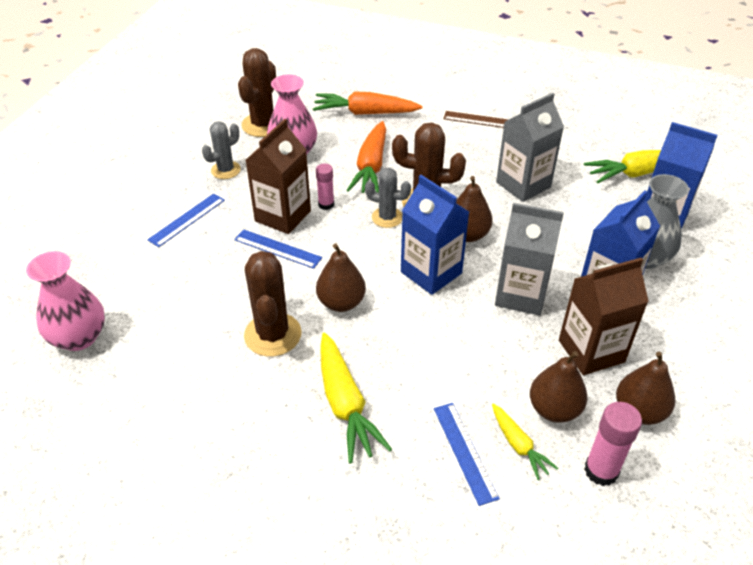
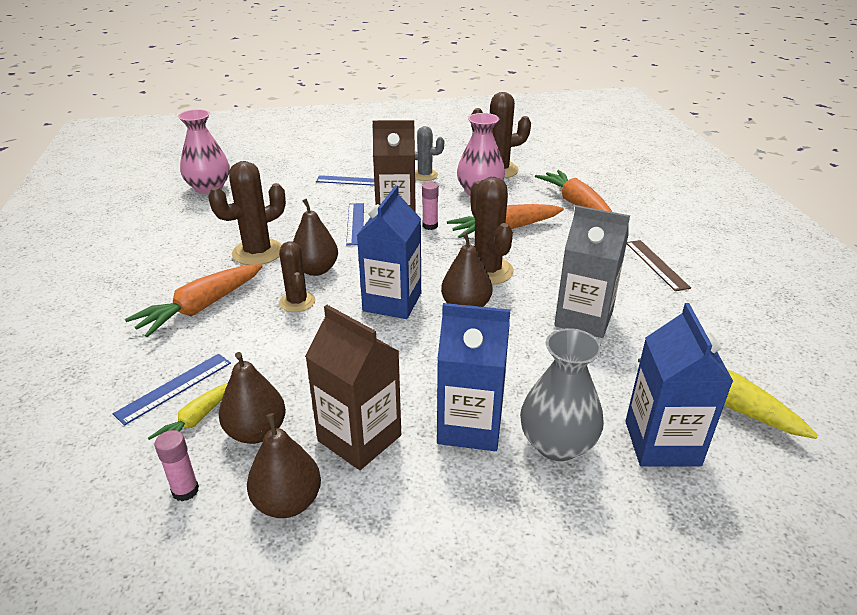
camera: 60 degrees right, 10 degrees down
(345, 404) = (201, 308): yellow carrot -> orange carrot
(386, 332) = (297, 302): none -> brown cactus
(387, 217) = (444, 258): grey cactus -> none
(521, 295) = (407, 364): grey carton -> none
(601, 471) = (185, 490): pink glue stick -> pink glue stick, size x0.65

